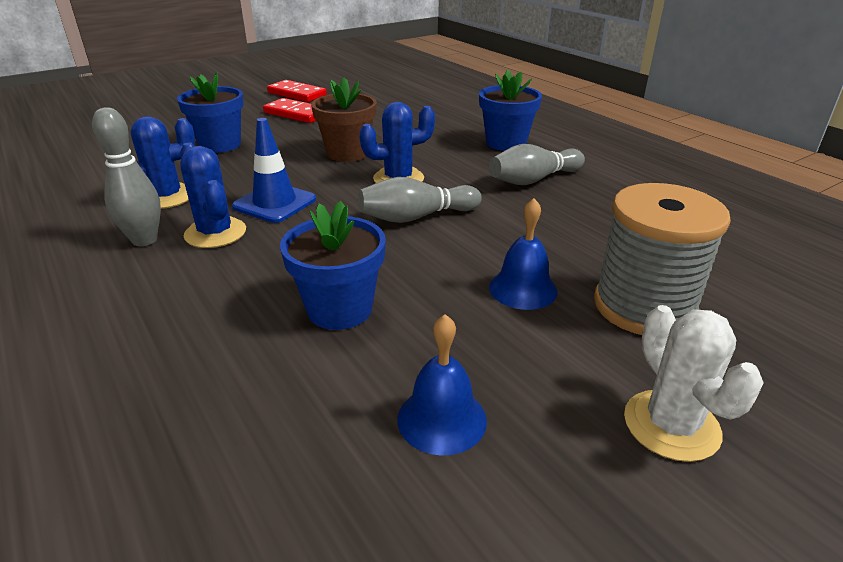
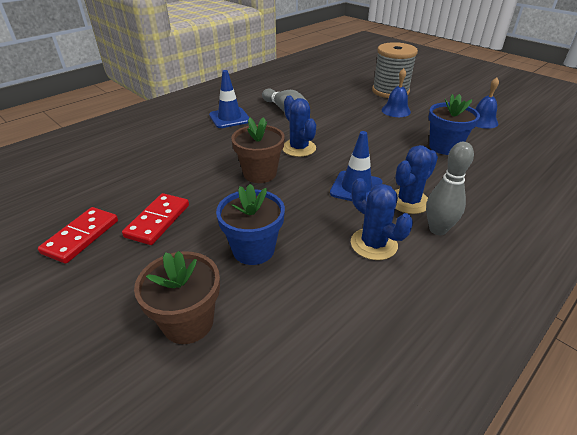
camera: 100 degrees left, 5 degrees up
(168, 124) = (188, 322): none -> brown flower pot
(416, 217) = (347, 138): grey bowling pin -> none
(506, 143) = (229, 118): blue flower pot -> blue traffic cone
(671, 425) = (448, 91): white cactus -> none

